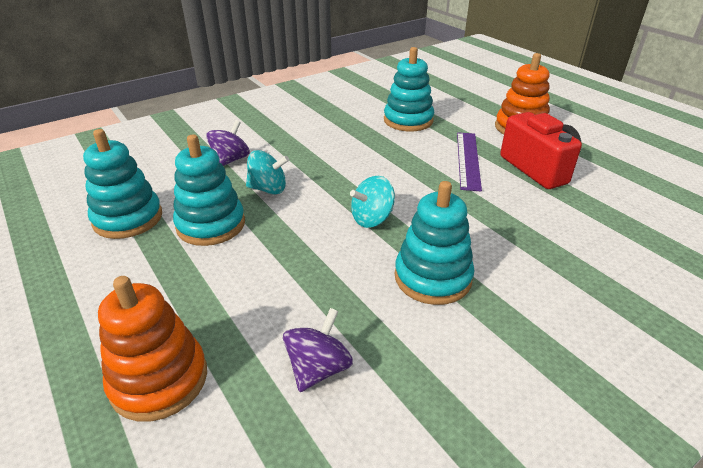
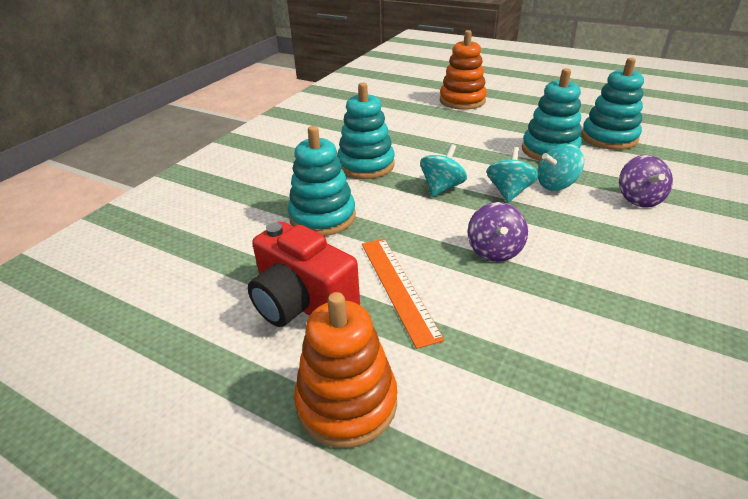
camera: 155 degrees right, 0 degrees up
(317, 195) = (509, 192): none -> turquoise spinning top
(318, 368) = (398, 119): purple spinning top -> purple spinning top (494, 250)
(408, 120) = (541, 346): turquoise stacking toy -> turquoise stacking toy (322, 217)
(468, 160) = (398, 287): purple ruler -> orange ruler

